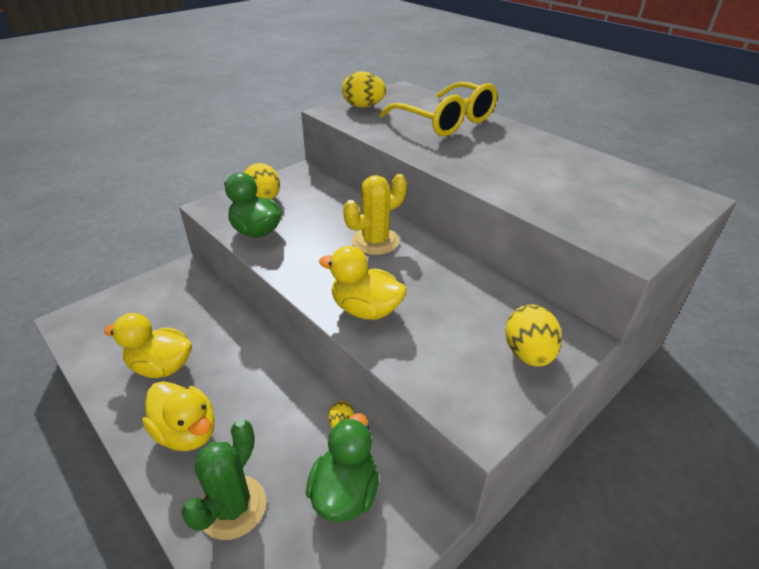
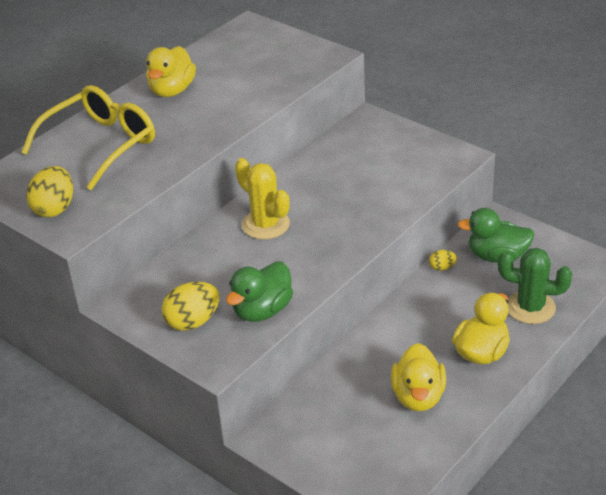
camera: 95 degrees left, 0 degrees up
(365, 309) = (368, 216): yellow duck -> yellow duck (172, 90)
(528, 354) = (392, 138): yellow egg -> none

